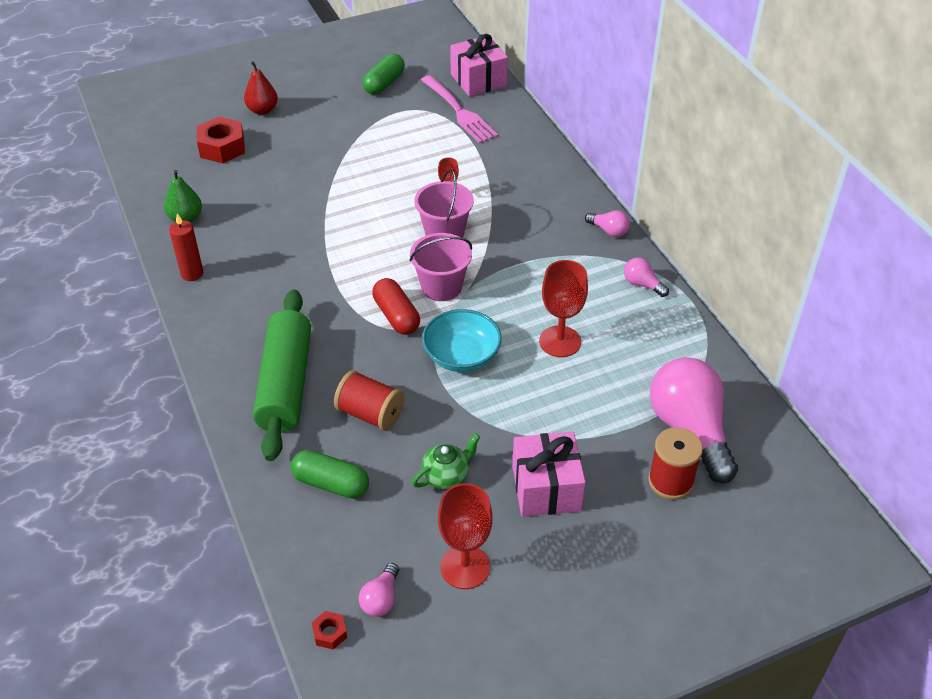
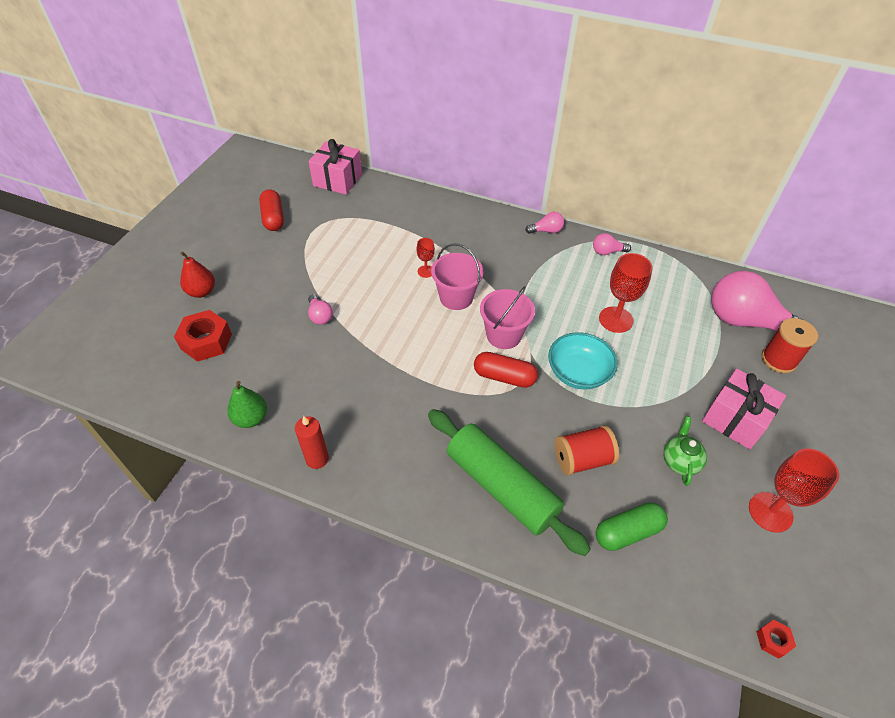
camera: 45 degrees left, 5 degrees up
(381, 599) = (763, 583): pink light bulb -> pink light bulb (320, 316)
(384, 83) = (273, 218): green capsule -> red capsule
(460, 112) = (354, 208): pink fork -> none

